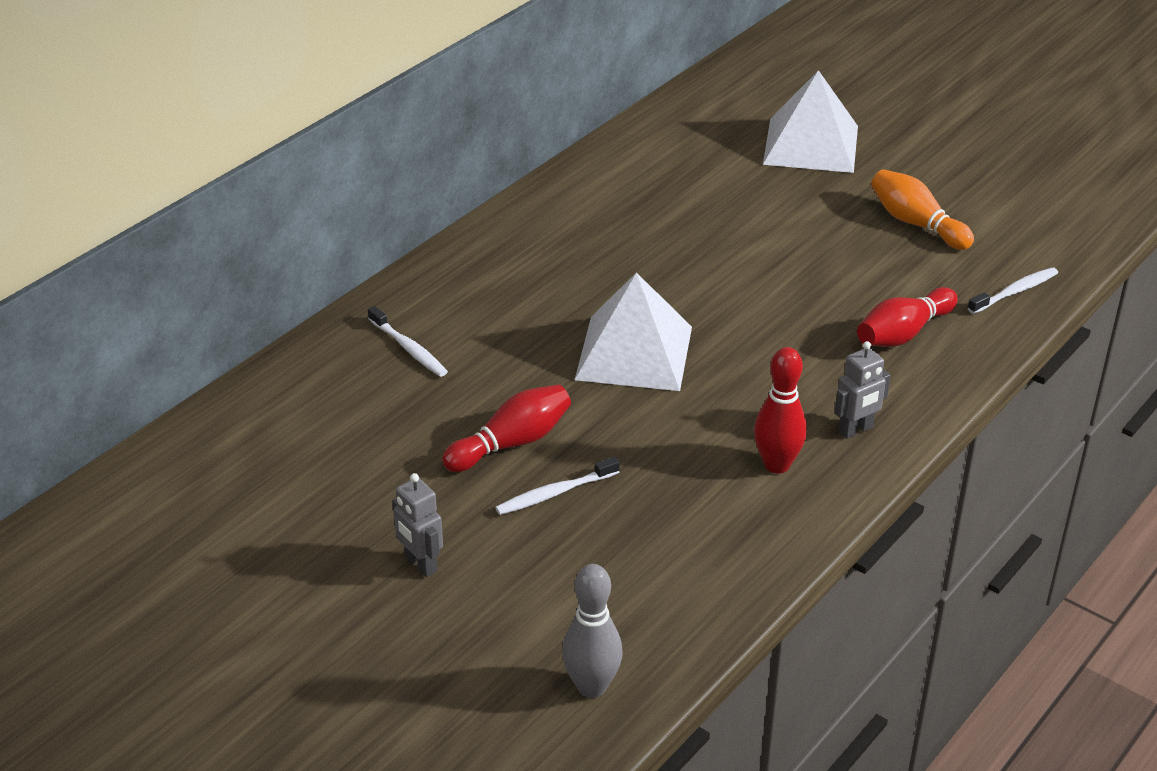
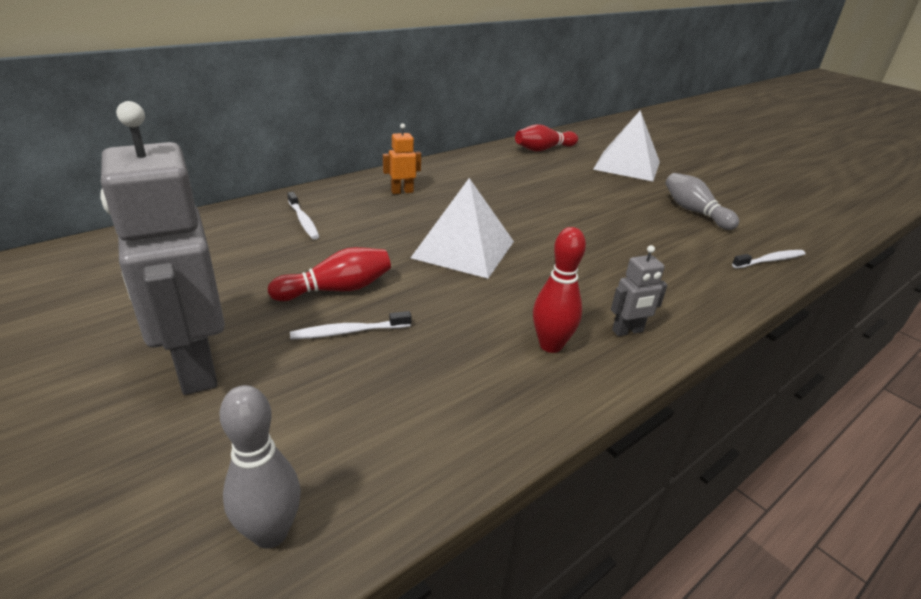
camera: 10 degrees right, 5 degrees down
(420, 564) = (194, 367): grey robot -> grey robot, size x2.30
(510, 268) = (402, 191): none -> orange robot
(903, 334) = (677, 272): red bowling pin -> red bowling pin (543, 149)
(916, 223) = (694, 212): orange bowling pin -> grey bowling pin

